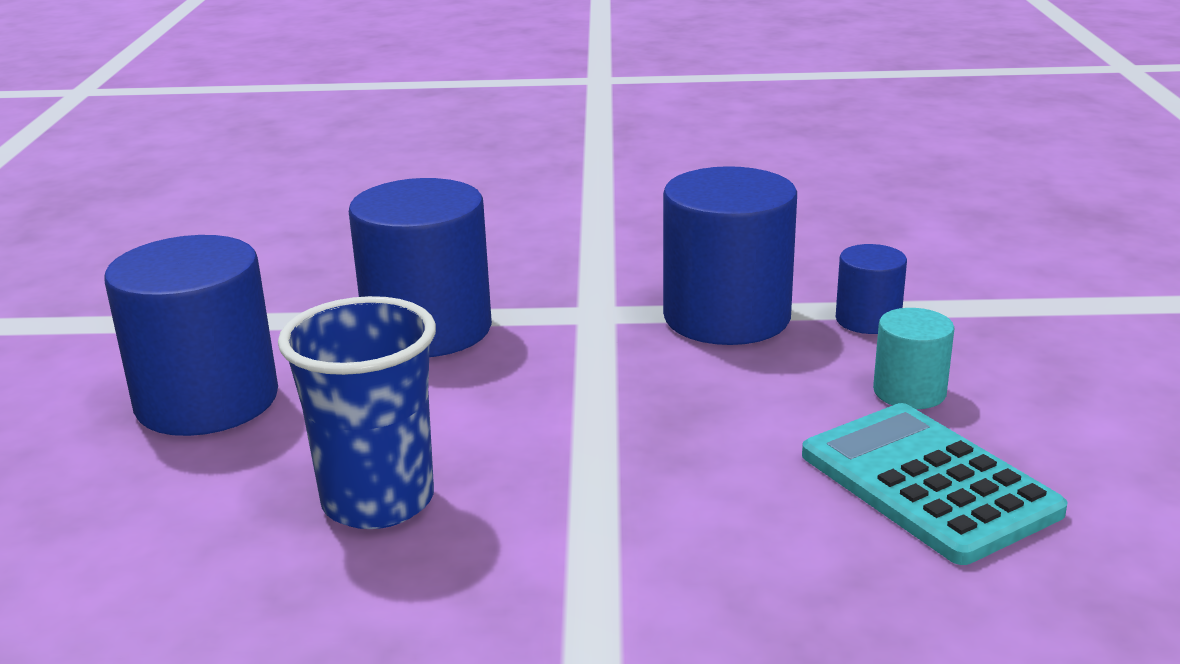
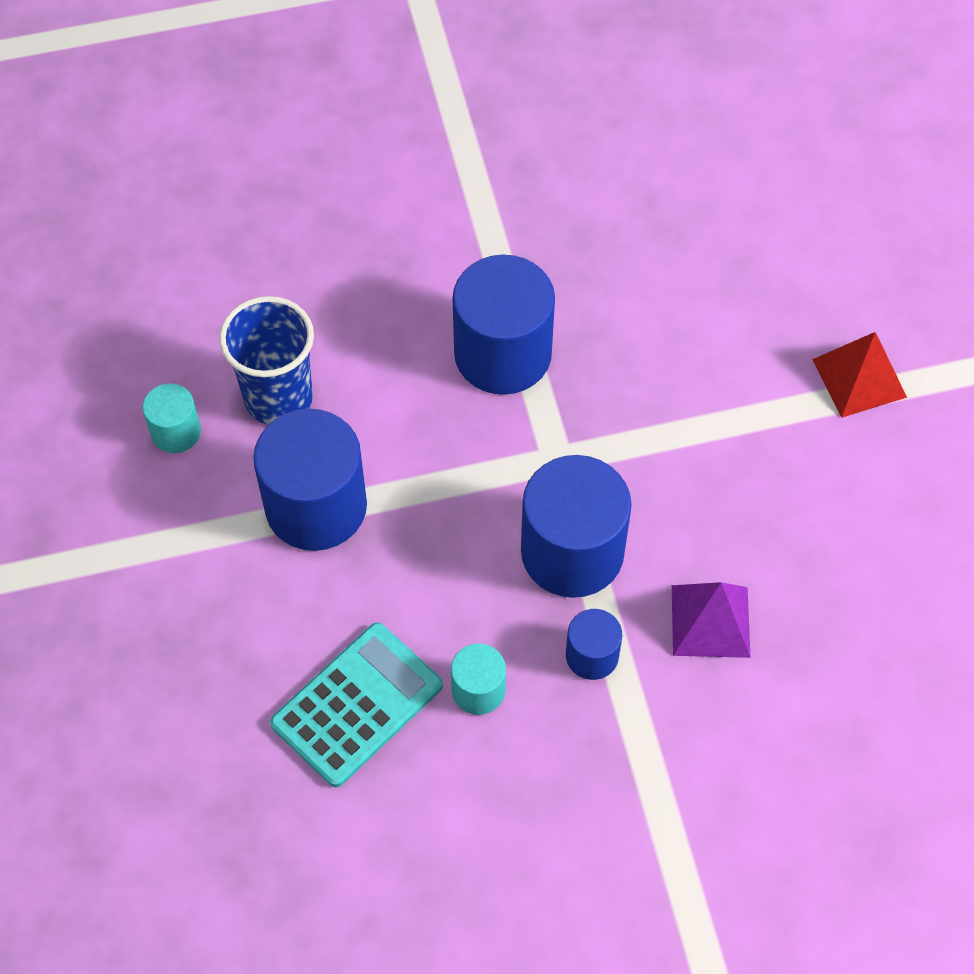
camera: 75 degrees right, 35 degrees up
(207, 400) = (373, 260): blue cylinder -> blue cylinder (316, 506)
(373, 614) = (176, 432): none -> turquoise cylinder
(580, 172) = (859, 378): none -> red pyramid
(833, 258) = (710, 621): none -> purple pyramid

